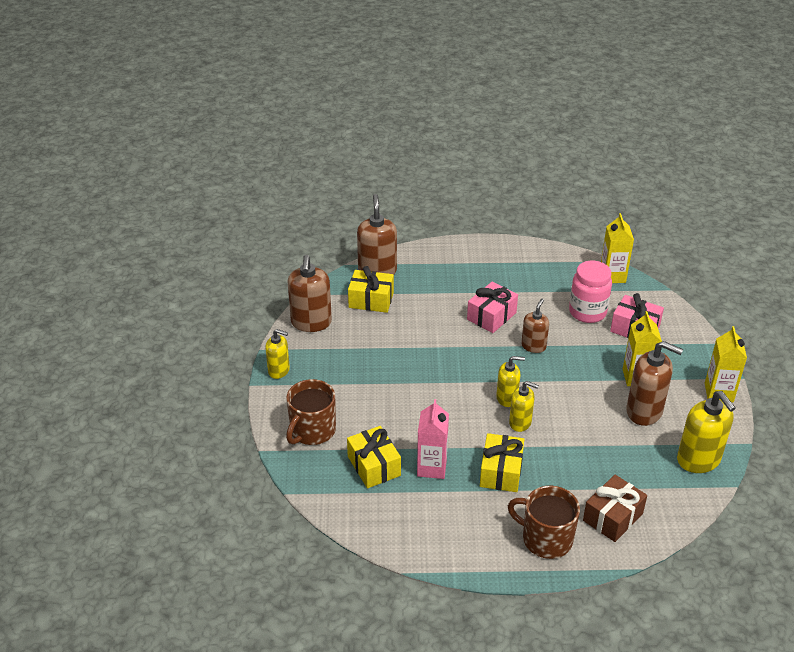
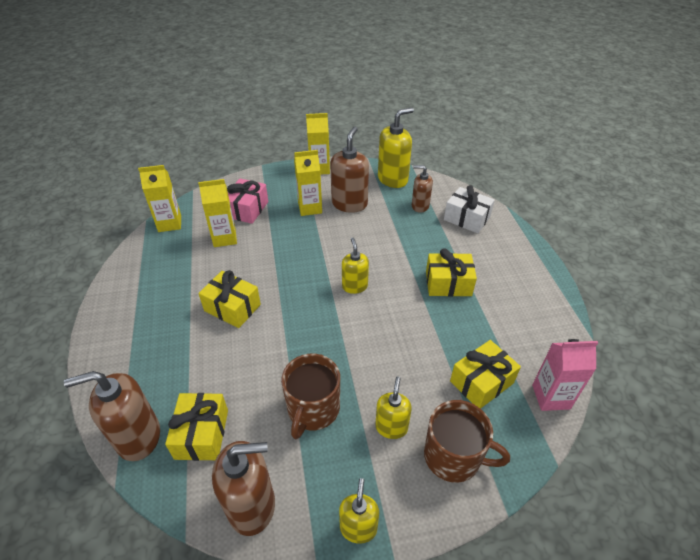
camera: 100 degrees left, 5 degrees up
(432, 467) = (463, 333): pink carton -> pink carton (551, 397)
(491, 316) = (232, 308): pink gift -> yellow gift
(520, 423) = (384, 275): yellow soap dispenser -> yellow soap dispenser (391, 427)
(533, 346) = (277, 272): brown soap dispenser -> brown soap dispenser (420, 206)
(545, 538) = (506, 252): brown mug -> brown mug (313, 409)
(587, 312) = (224, 238): pink jar -> yellow carton
(613, 517) = (467, 218): brown gift -> white gift

